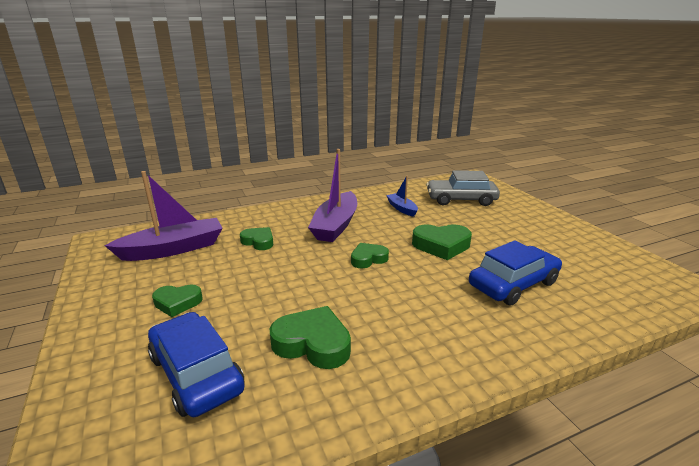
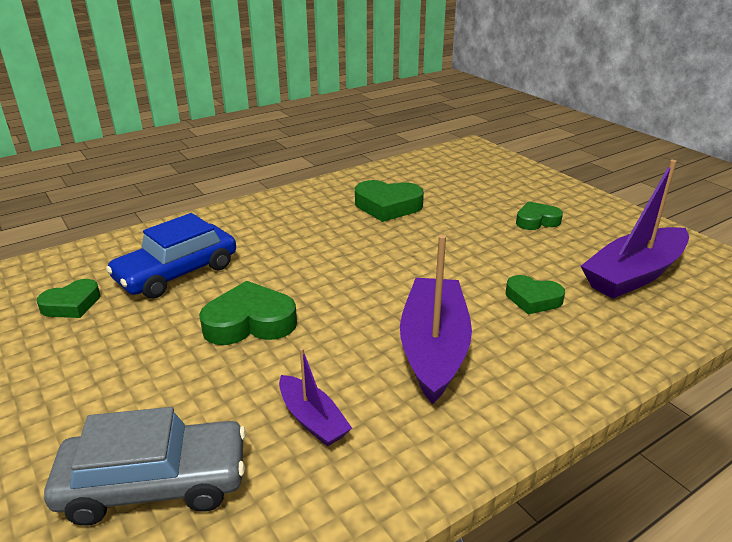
camera: 170 degrees right, 5 degrees up
(196, 373) = (462, 185): blue car -> none
(368, 259) = (359, 288): green heart -> green heart (72, 304)
(401, 208) = (312, 419): blue boat -> purple boat

